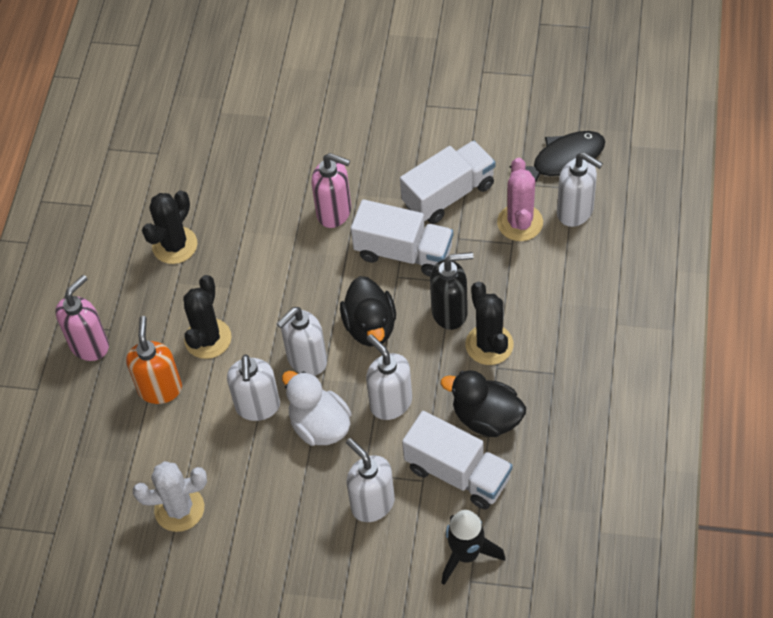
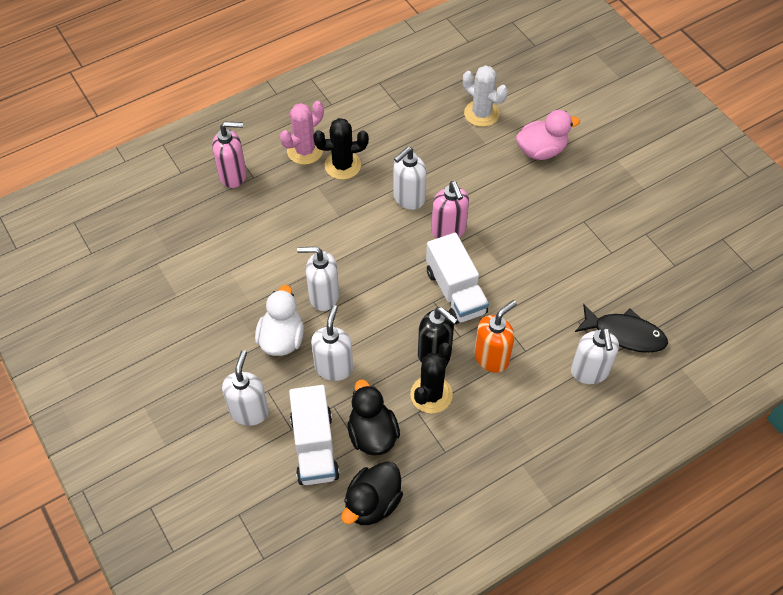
camera: 45 degrees right, 0 degrees up
(160, 388) = (234, 233): orange soap dispenser -> orange soap dispenser (492, 358)
(179, 509) = (158, 305): white cactus -> white cactus (481, 113)
(208, 339) = (291, 232): black cactus -> none
(258, 407) = (266, 294): white soap dispenser -> white soap dispenser (408, 198)
(321, 80) = (541, 150): none -> pink duck
(370, 326) = (381, 314): black duck -> black duck (372, 503)
(448, 194) = (526, 285): white truck -> none
(466, 554) = (256, 497): black rocket -> none
(520, 223) = (546, 344): pink cactus -> pink cactus (305, 151)

